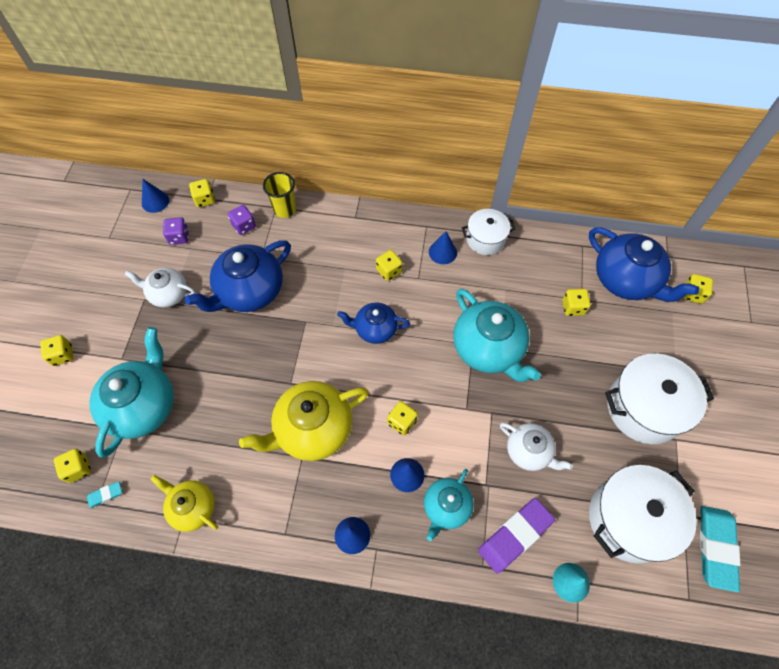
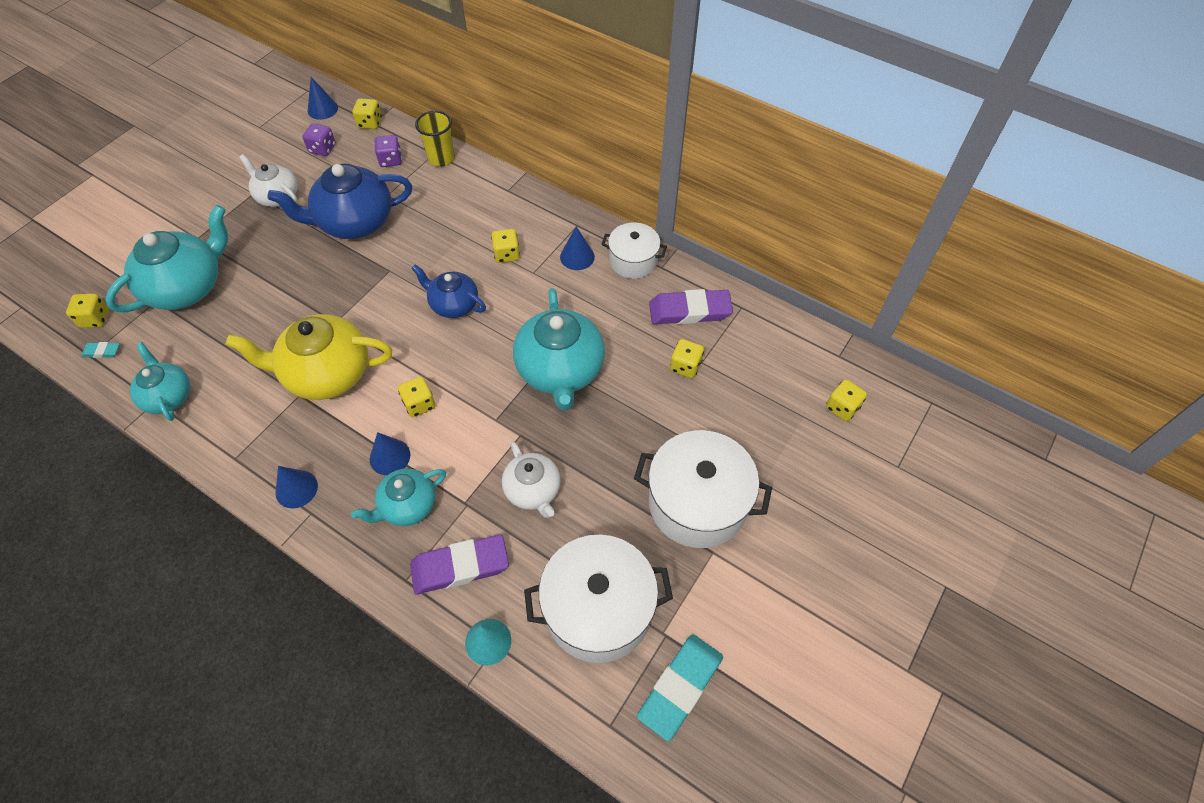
camera: 25 degrees right, 5 degrees down
(62, 355) = (149, 215): yellow dice -> none
(192, 507) = (168, 396): yellow teapot -> turquoise teapot
(549, 263) = (689, 311): none -> purple eraser
(626, 280) = (769, 362): blue teapot -> none

